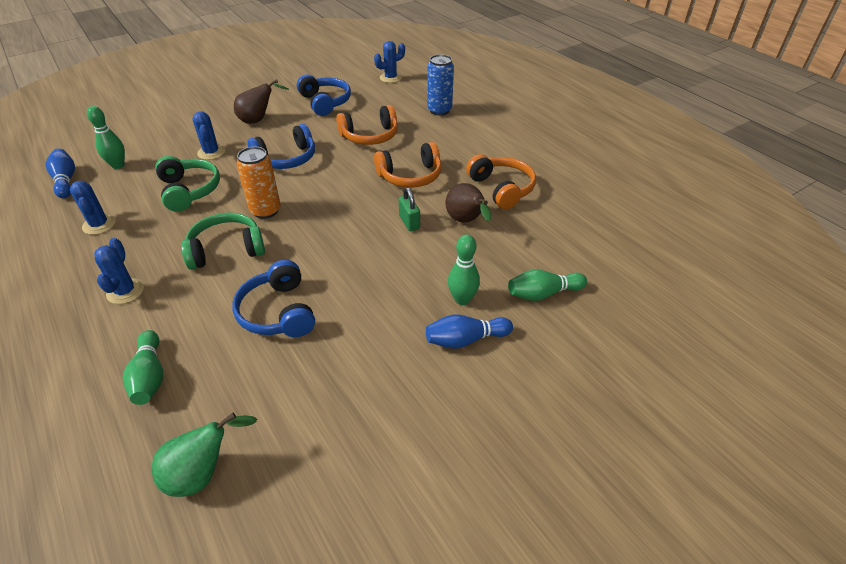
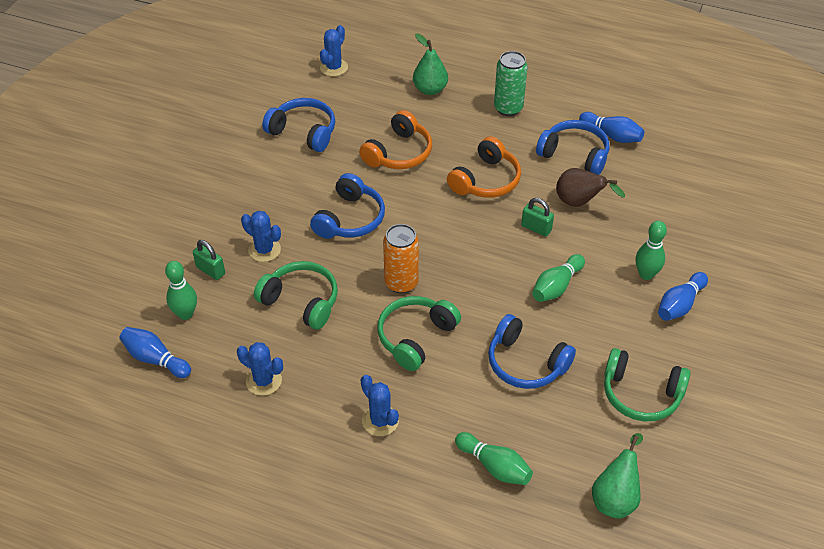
camera: 35 degrees left, 5 degrees up
(166, 149) = (210, 270): none -> green padlock
(258, 120) = (261, 187): brown pear -> none
(340, 394) = (641, 394): none -> green headphones
(439, 110) = (430, 89): blue can -> green pear
(484, 141) = (508, 108): none -> green can
(501, 189) = (574, 155): orange headphones -> blue headphones
(543, 294) = (695, 238): green bowling pin -> green bowling pin (556, 286)
(549, 189) = (612, 135): none -> blue bowling pin

